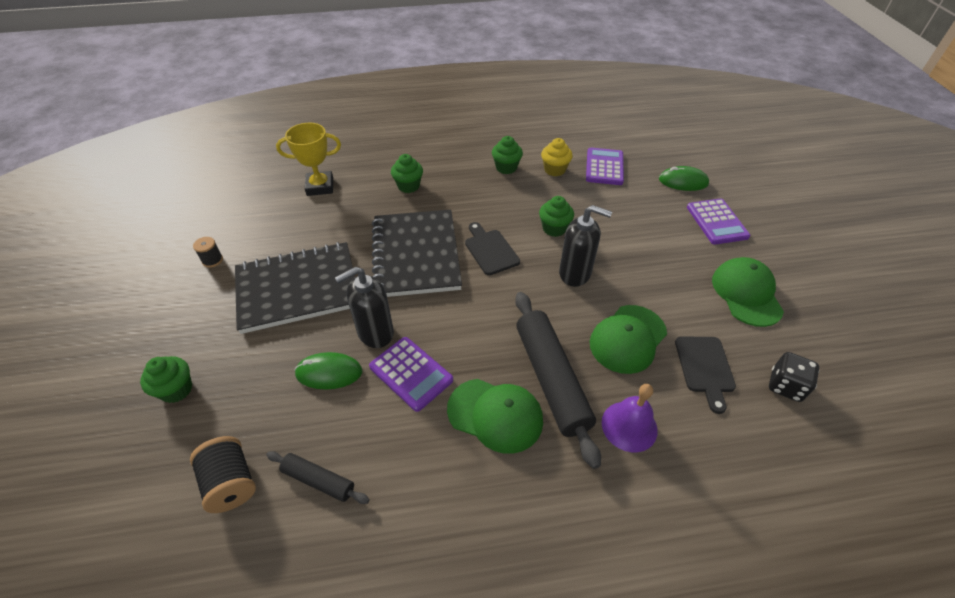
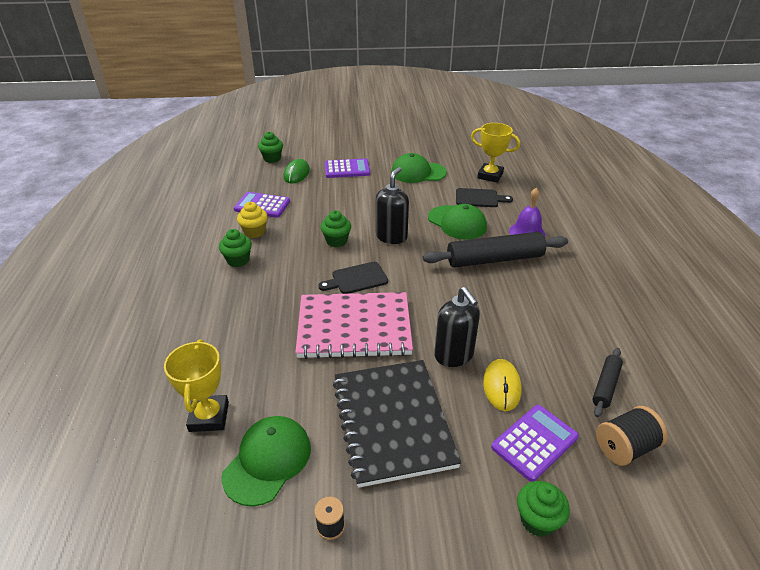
camera: 85 degrees left, 10 degrees down
(329, 373) = (501, 386): green mouse -> yellow mouse
(408, 186) = (240, 332): green cupcake -> green cupcake (272, 159)
(411, 373) = (497, 332): purple calculator -> purple calculator (534, 442)
(416, 255) = (354, 327): black notebook -> pink notebook
(495, 415) = (529, 288): green cap -> green cap (267, 461)
(785, 386) = (490, 176): black dice -> yellow trophy

